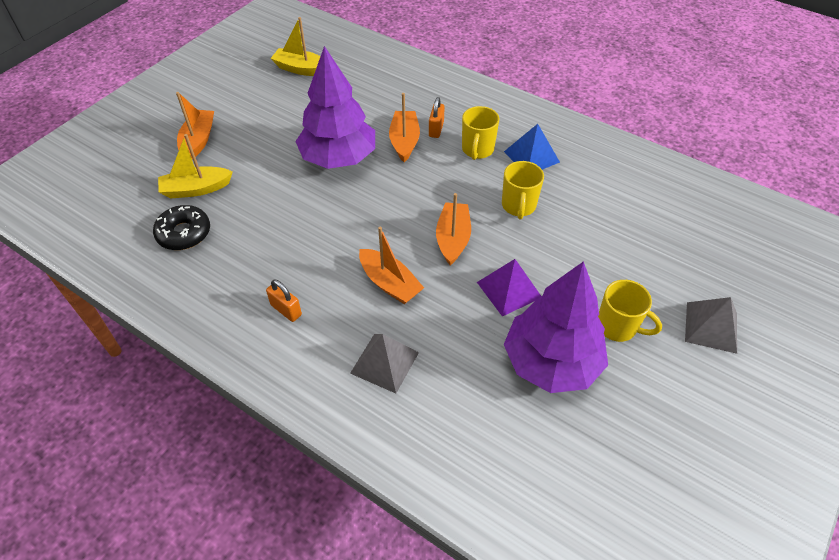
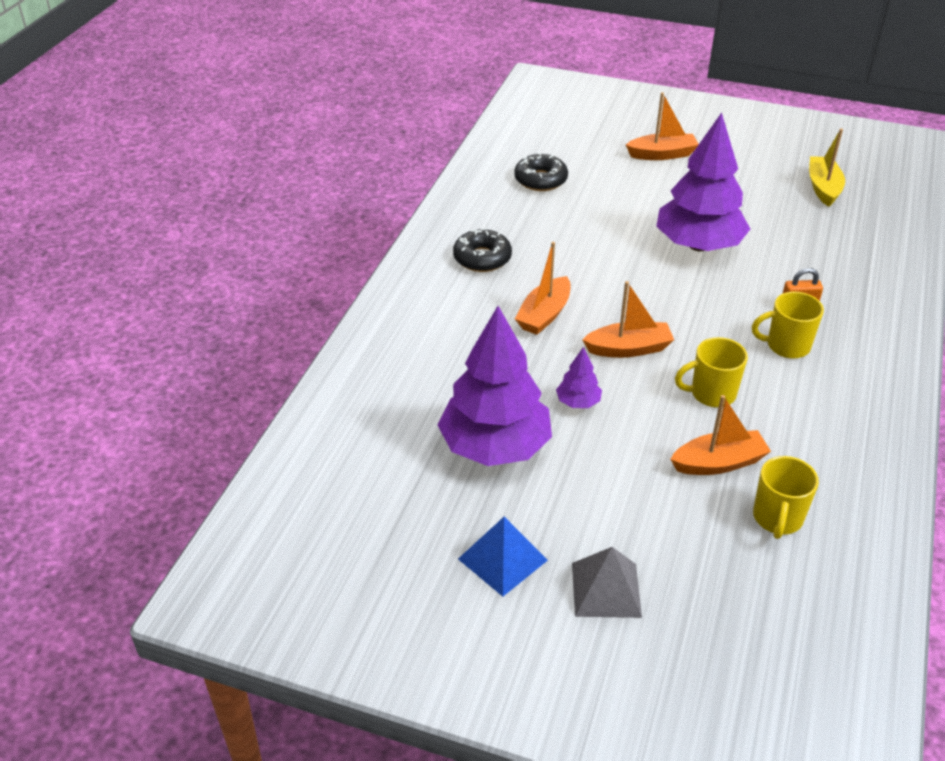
camera: 75 degrees right, 10 degrees down
(196, 189) = (597, 171): yellow boat -> none
(286, 310) = (482, 258): orange padlock -> black donut
(384, 362) = (448, 330): grey pyramid -> none
(404, 141) = (759, 286): orange boat -> orange boat (719, 463)
(509, 290) = (578, 402): purple pyramid -> purple tree
(531, 156) = (808, 395): blue pyramid -> blue pyramid (502, 559)
(617, 326) = (567, 498): yellow mug -> yellow mug (777, 518)

